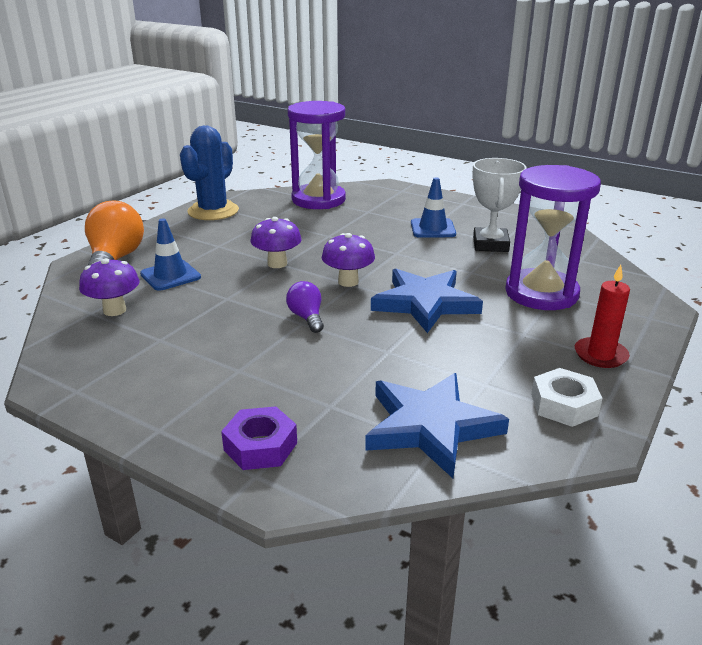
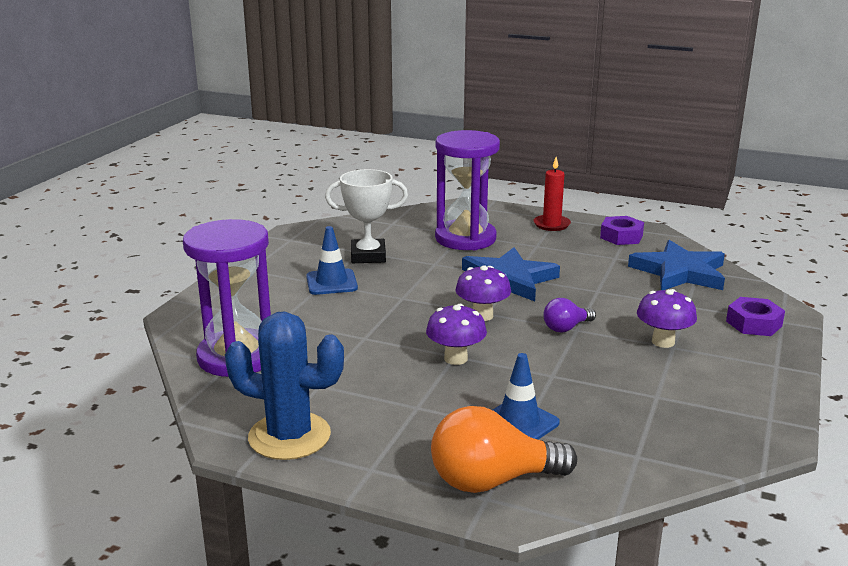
camera: 100 degrees left, 5 degrees down
(114, 310) = (621, 440): purple mushroom -> purple mushroom (663, 342)
(564, 405) = (621, 236): white nut -> purple nut

